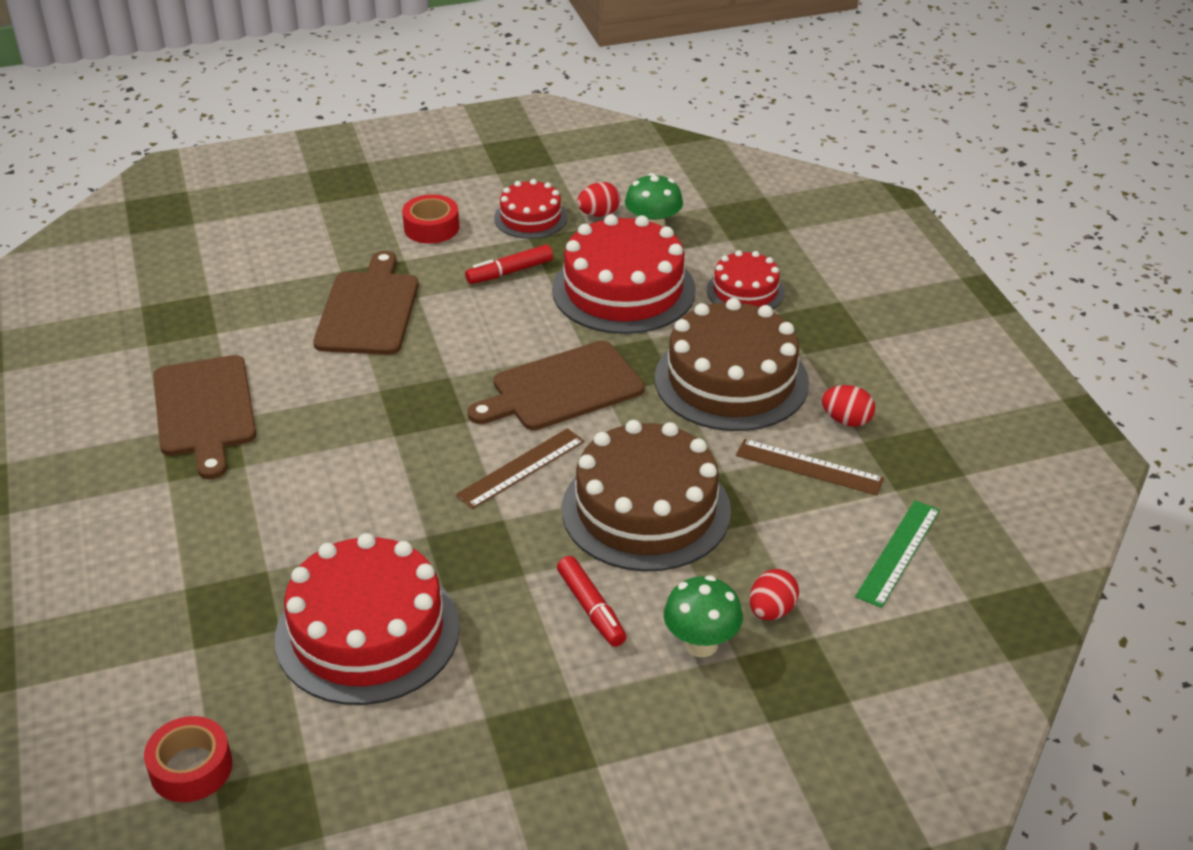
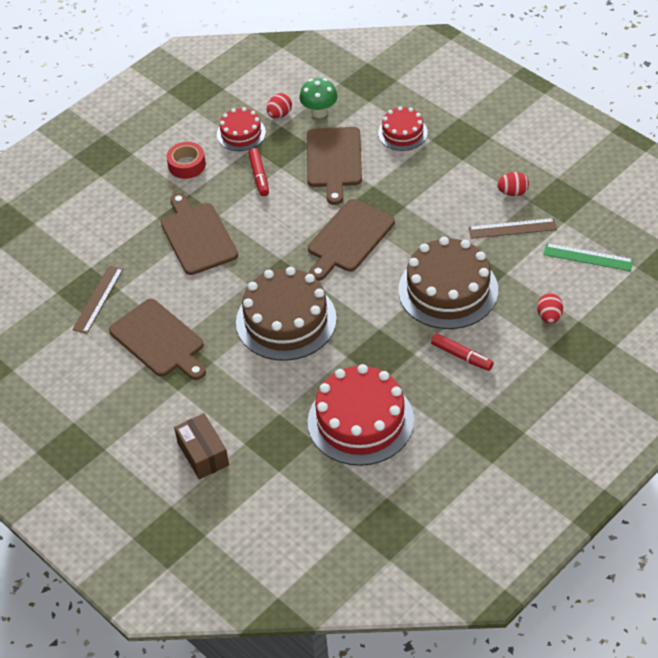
camera: 25 degrees left, 10 degrees up
(119, 576) = (203, 454): none -> brown box
(191, 768) = (333, 528): red tape -> none
(510, 272) = (259, 176): red marker -> red marker turned 45 degrees counterclockwise
(521, 468) = (365, 296): brown ruler -> brown ruler (98, 299)
(623, 290) = (334, 160): red cake -> brown cutting board
(701, 644) = (528, 349): green mushroom -> none
(731, 380) = (436, 194): brown cake -> brown cake (286, 320)
(898, 552) = (588, 257): green ruler -> green ruler turned 75 degrees counterclockwise

